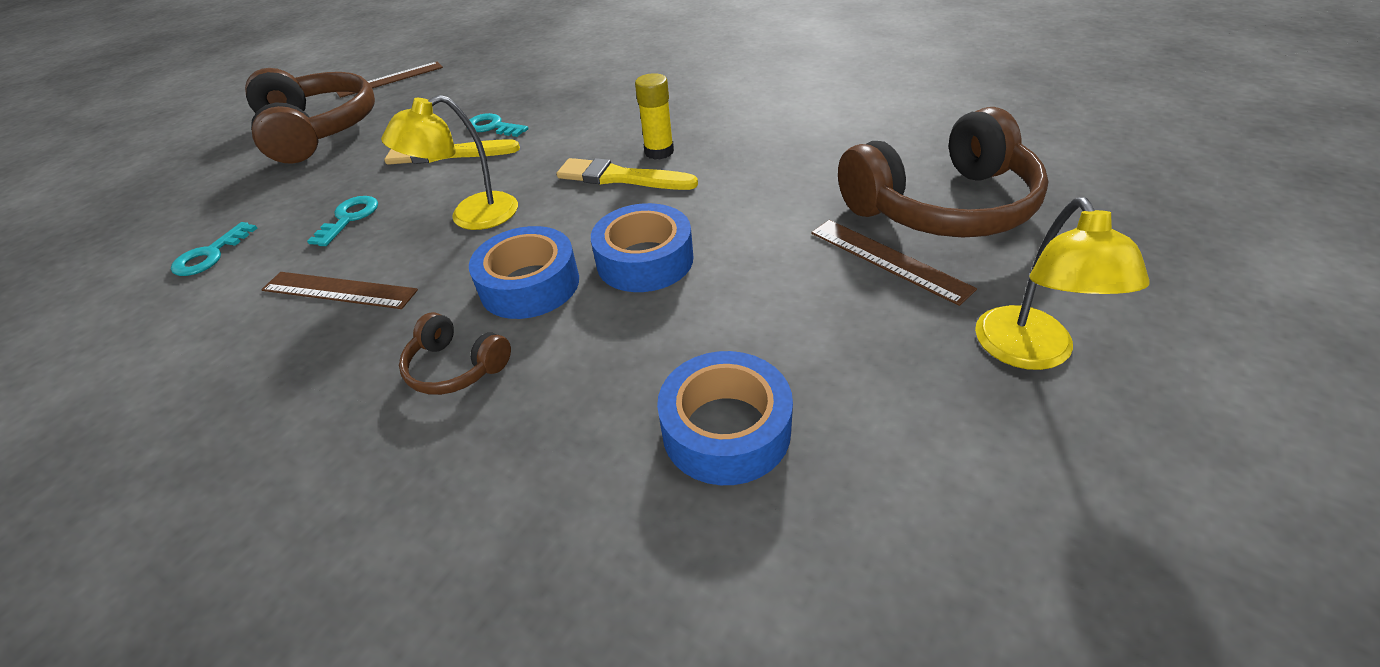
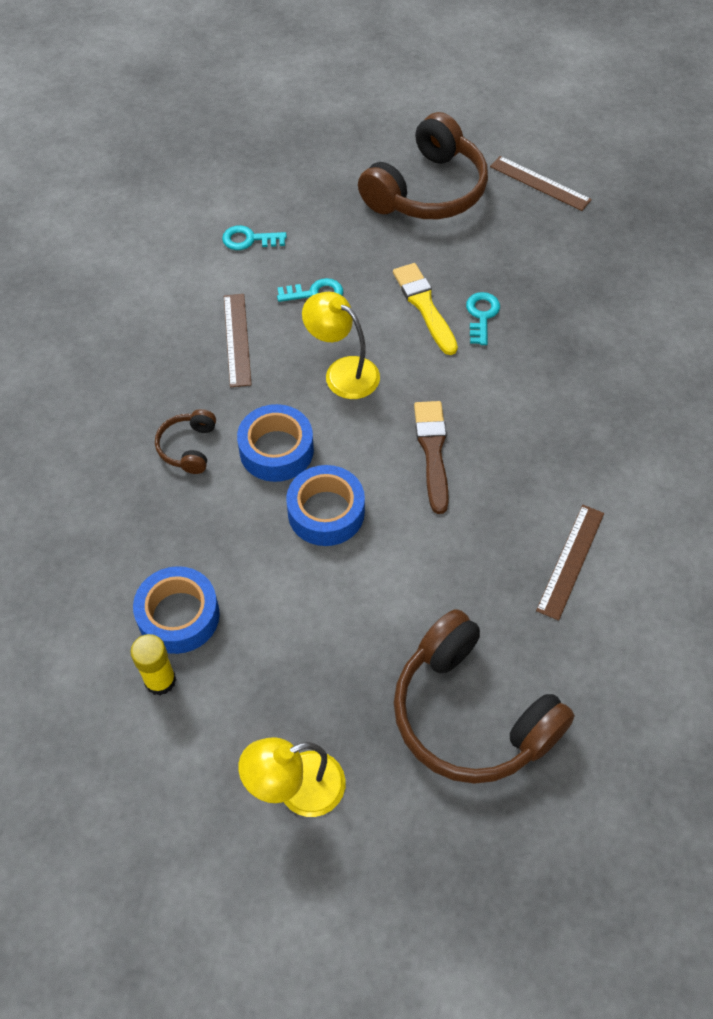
camera: 65 degrees right, 15 degrees up
(620, 177) = (432, 451): yellow brush -> brown brush
(659, 152) = (485, 465): yellow glue stick -> yellow glue stick (160, 680)
(888, 260) = (378, 682): brown ruler -> brown ruler (570, 561)

